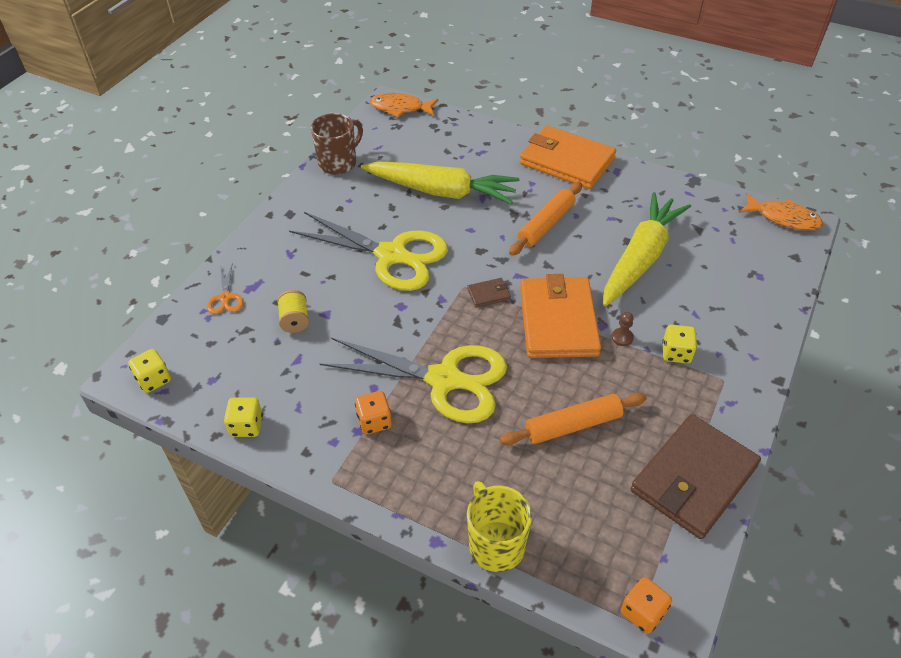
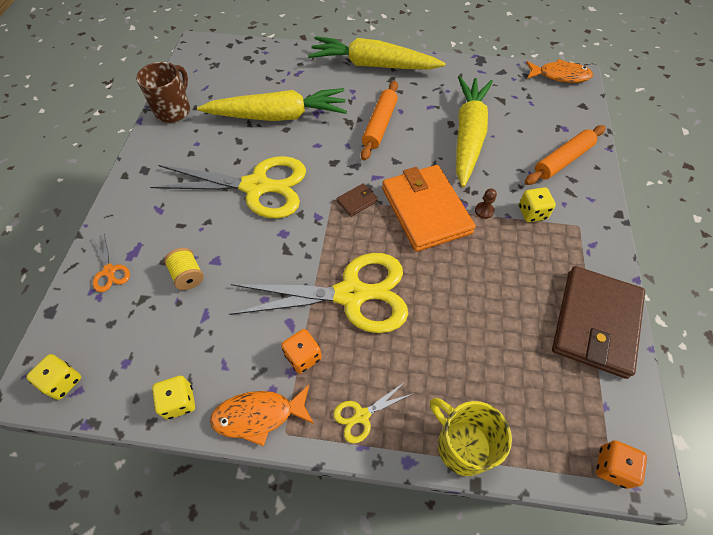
camera: 20 degrees left, 10 degrees up
(400, 108) = (211, 48): orange fish -> orange fish (259, 415)
(409, 488) = (361, 415): none -> yellow scissors
(566, 161) = (373, 65): orange wallet -> yellow carrot
(573, 425) = (479, 304): orange rolling pin -> orange rolling pin (563, 160)

